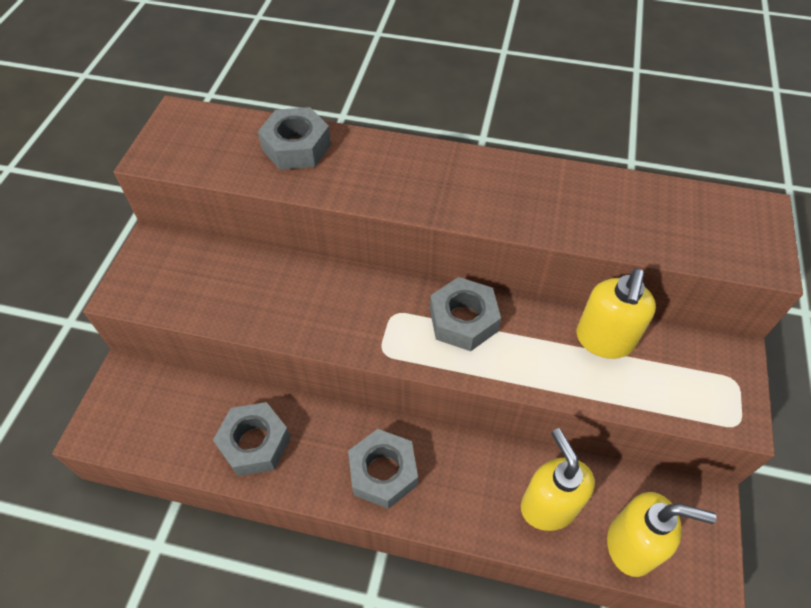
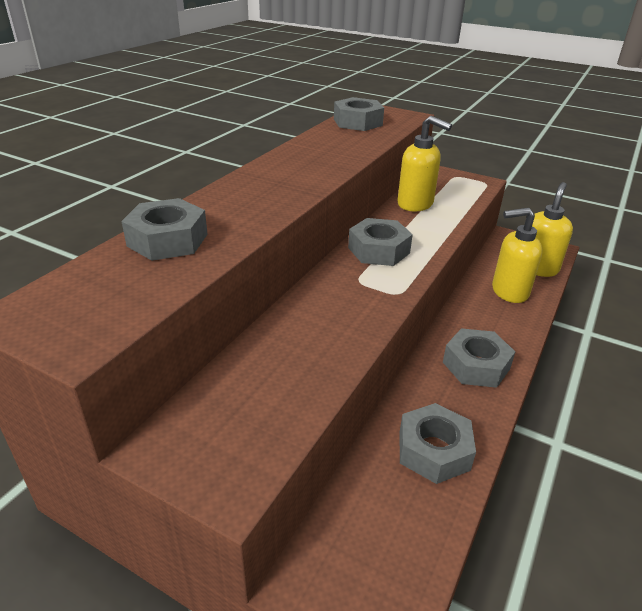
camera: 75 degrees left, 20 degrees down
(685, 209) = (357, 122): none -> grey nut

